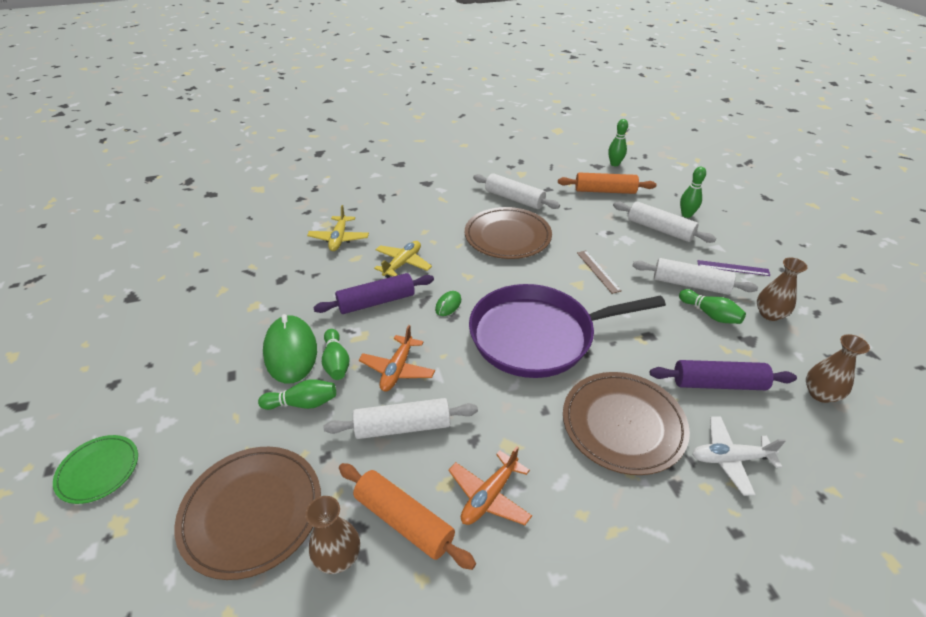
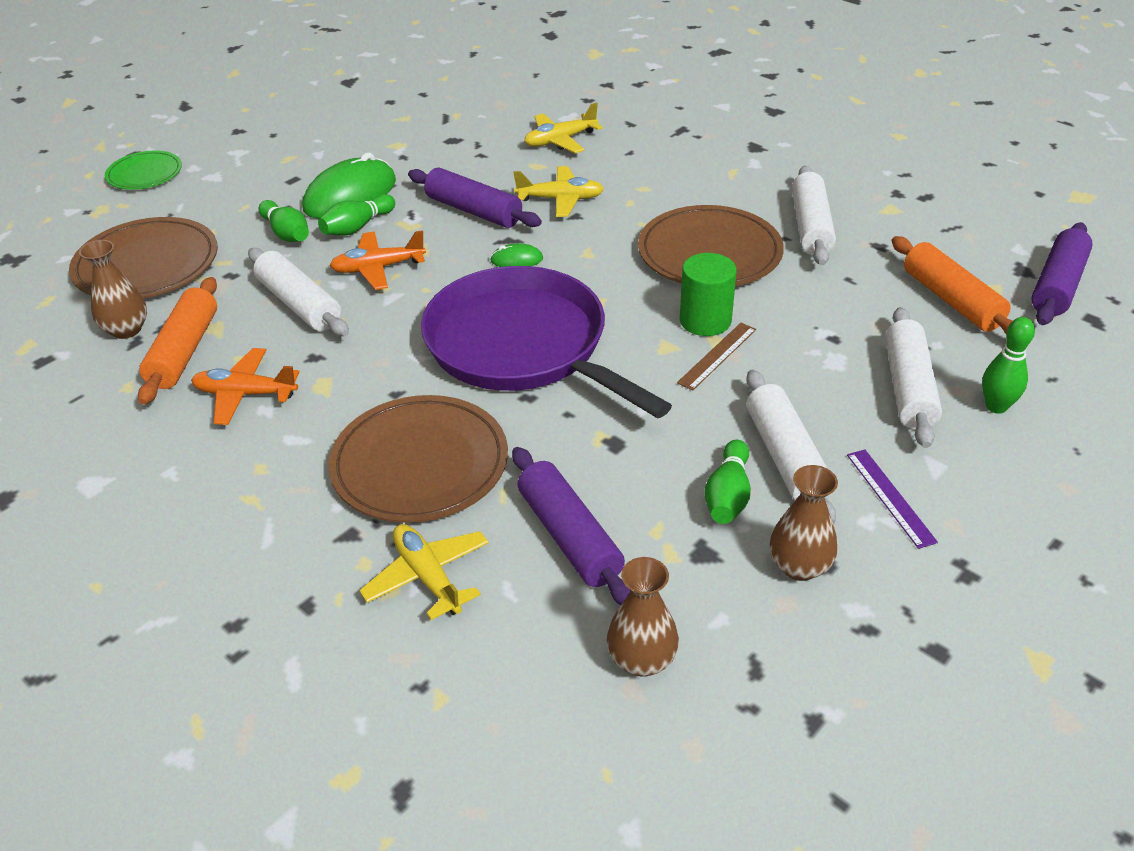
camera: 60 degrees right, 0 degrees up
(565, 262) = (705, 320): none -> green cylinder
(614, 164) = (1057, 285): green bowling pin -> purple rolling pin
(730, 459) = (428, 577): white plane -> yellow plane

